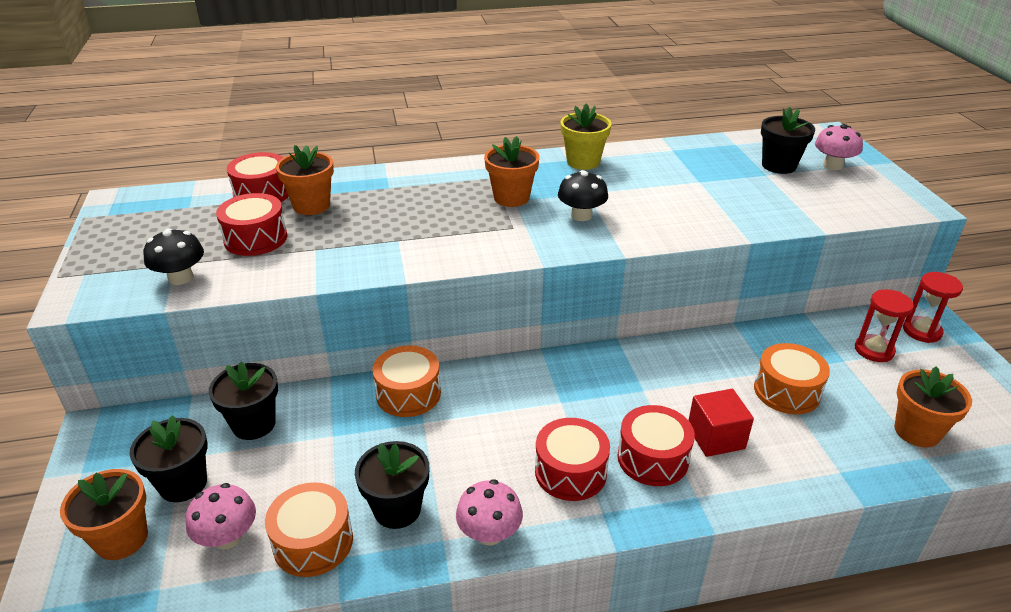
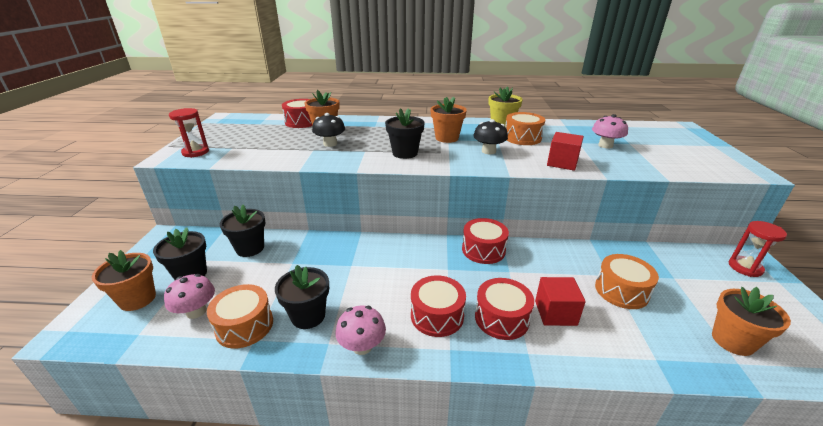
camera: 15 degrees right, 5 degrees down
(180, 278) = (230, 154): black mushroom -> black mushroom (330, 144)
(255, 238) = (284, 141): red drum -> red drum (483, 250)
(408, 394) = (350, 247): orange drum -> orange drum (522, 138)
(687, 223) = (562, 163): none -> red cube
(778, 166) = (640, 140): black flower pot -> black flower pot (405, 153)
(833, 165) = (683, 143): pink mushroom -> pink mushroom (605, 145)
(874, 350) = (701, 274): red hourglass -> red hourglass (195, 152)

